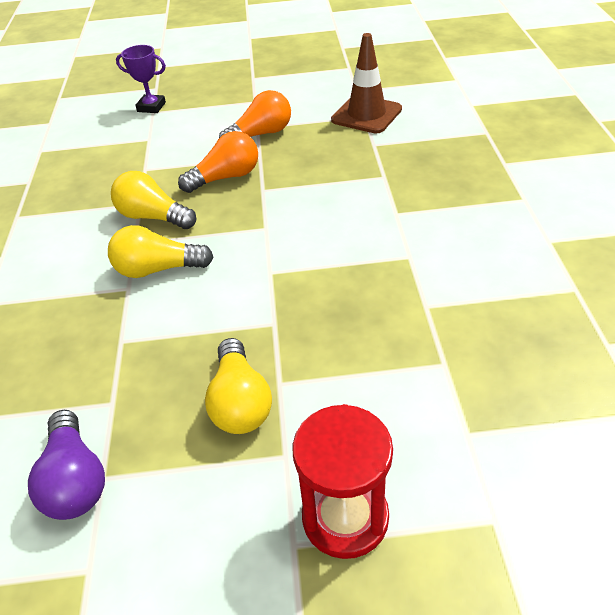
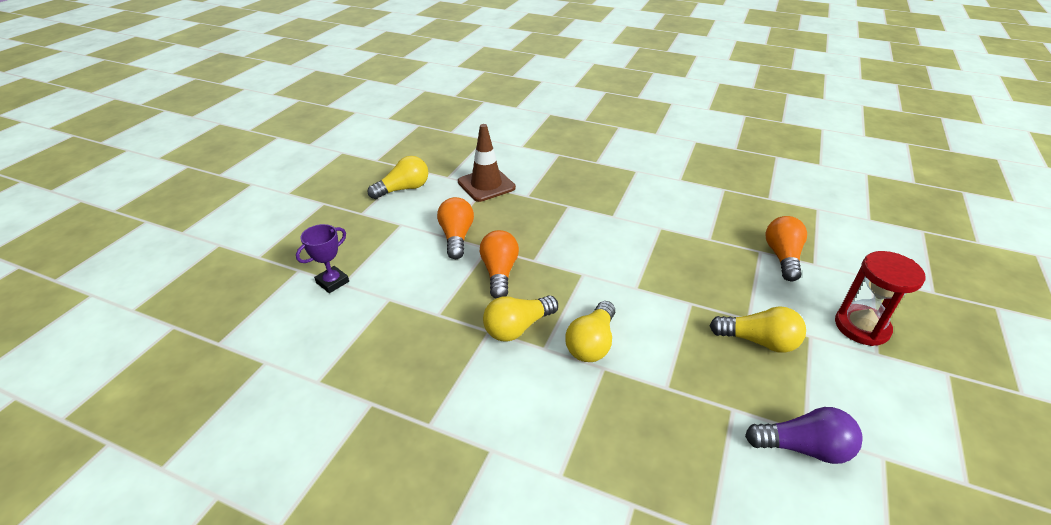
camera: 65 degrees left, 5 degrees down
(310, 79) = (404, 189): none -> yellow light bulb
(450, 391) = (782, 257): none -> orange light bulb

